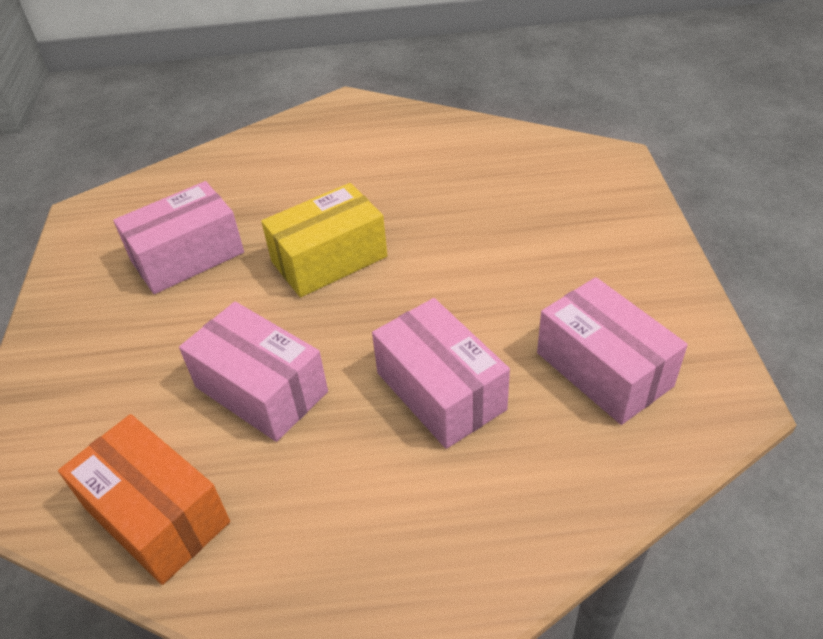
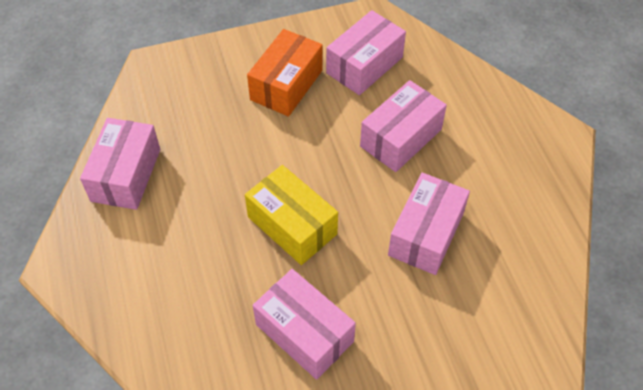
camera: 105 degrees left, 10 degrees up
(156, 515) = (532, 261): orange box -> orange box (286, 85)
(444, 139) = (126, 175): none -> pink box

